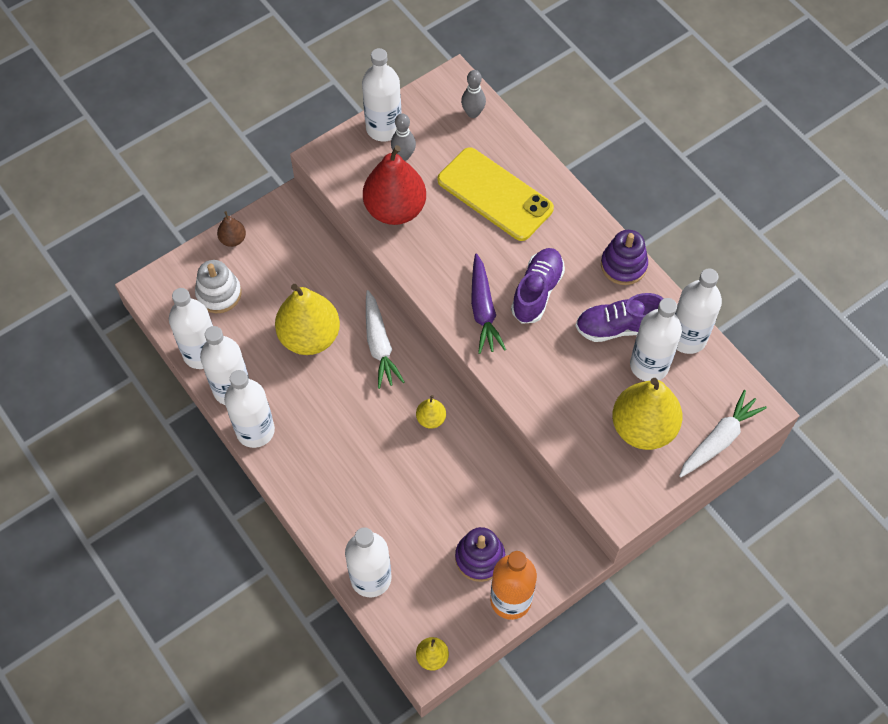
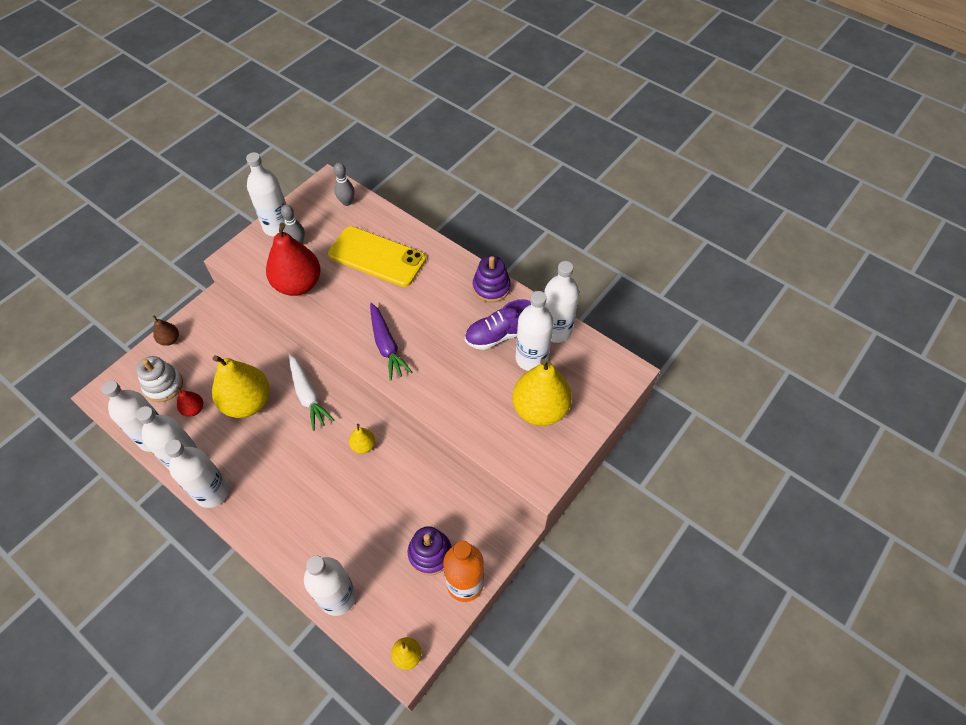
camera: 15 degrees left, 5 degrees down
(248, 330) = (193, 409): none -> red pear
(537, 292) = (427, 322): purple shoe -> none
(719, 439) = (603, 404): white carrot -> none

